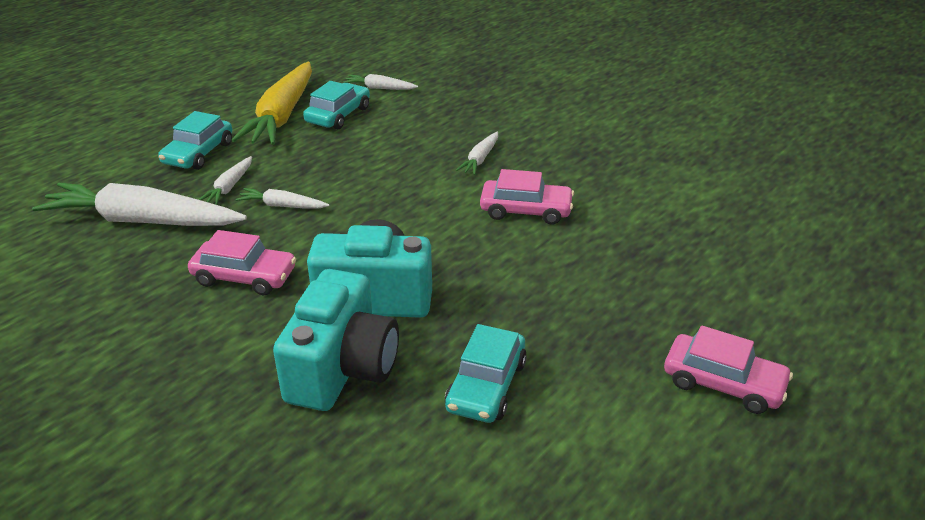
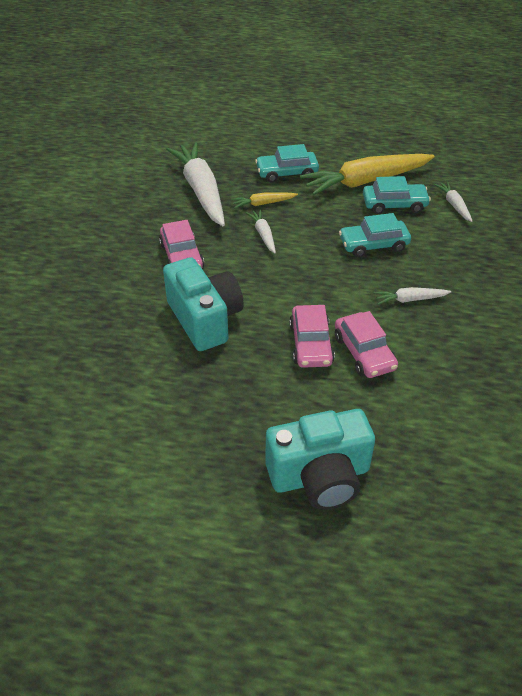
camera: 60 degrees right, 10 degrees up
(229, 187) = (263, 204): white carrot -> yellow carrot
(342, 368) = (129, 337): turquoise camera -> turquoise camera (320, 476)
(486, 386) = (154, 409): turquoise car -> turquoise car (373, 244)
(723, 383) = (239, 545): pink car -> pink car (311, 344)

